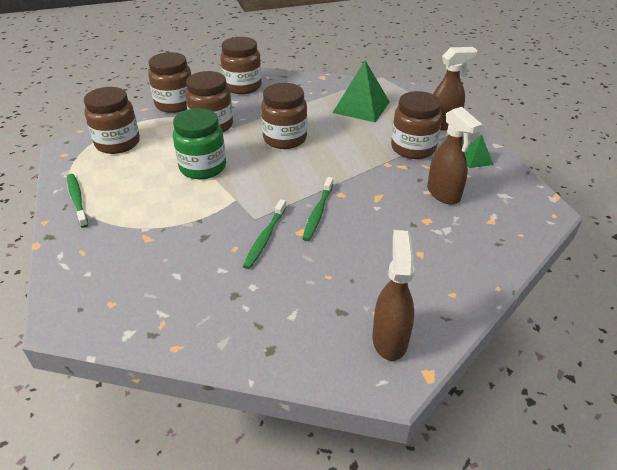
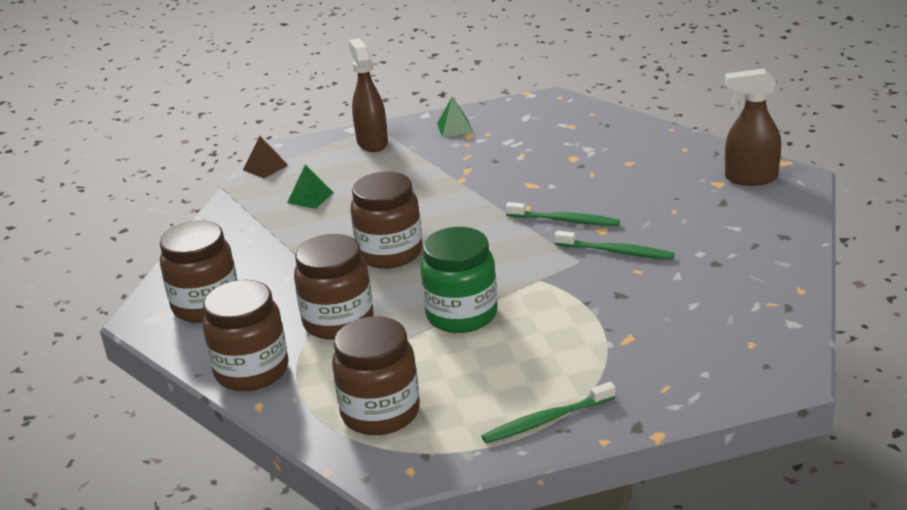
camera: 85 degrees left, 10 degrees down
(361, 107) = (310, 197): green pyramid -> green pyramid, size x0.50
(402, 89) = (265, 167): none -> brown pyramid
(413, 148) = (427, 163): brown jar -> none
(443, 194) = (524, 147): brown spray bottle -> none

